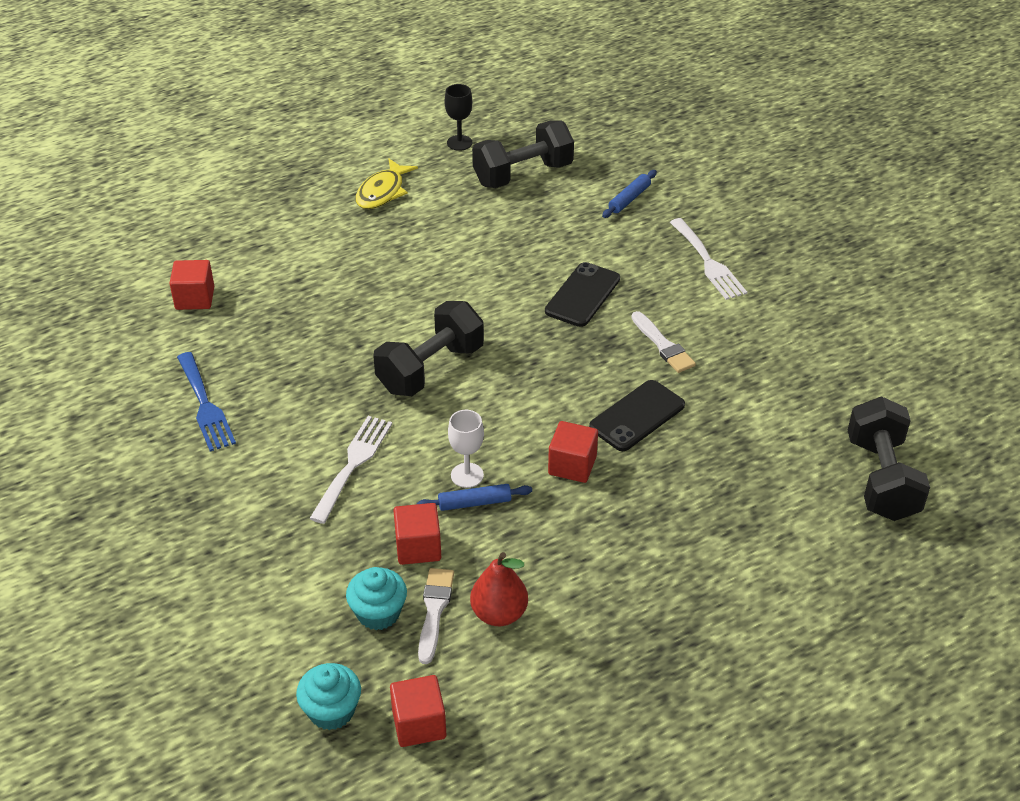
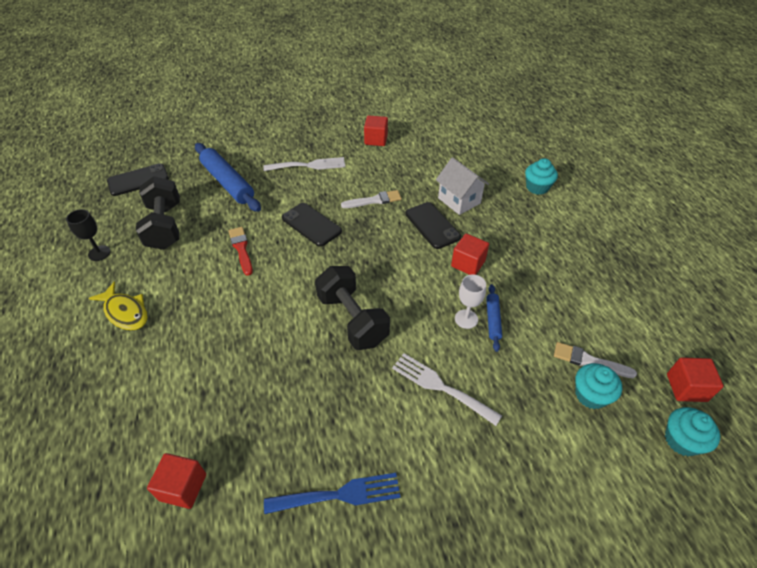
camera: 75 degrees left, 5 degrees up
(418, 547) = (530, 360): red cube -> red cube (376, 140)
(499, 613) = (591, 326): red pear -> none
(511, 246) = (241, 249): none -> red brush
(595, 125) = (138, 180): none -> black phone
(629, 199) = (228, 183): blue rolling pin -> blue rolling pin, size x2.01
(710, 439) = (459, 200): none -> white house
(797, 535) = (537, 187): none -> turquoise cupcake
(881, 479) = (502, 150): black dumbbell -> none

